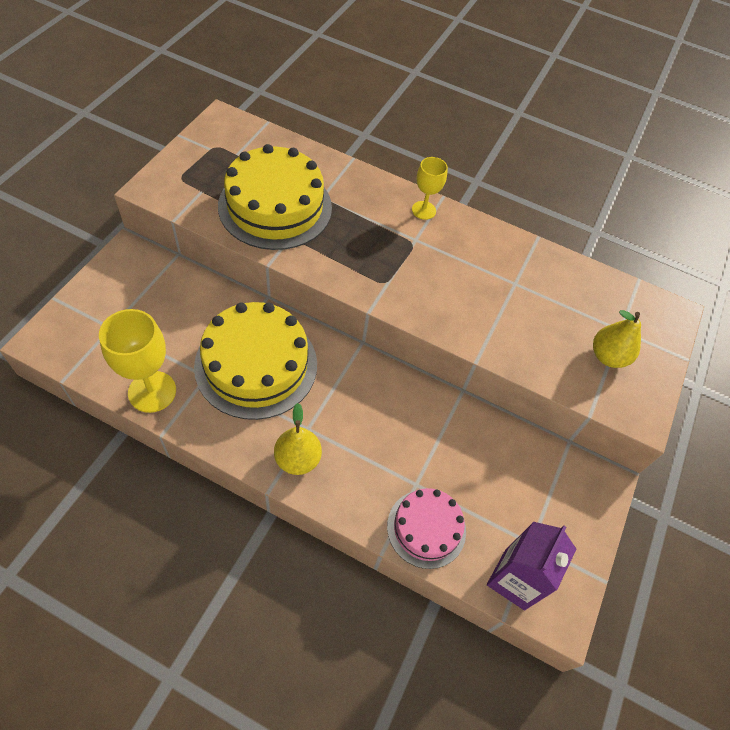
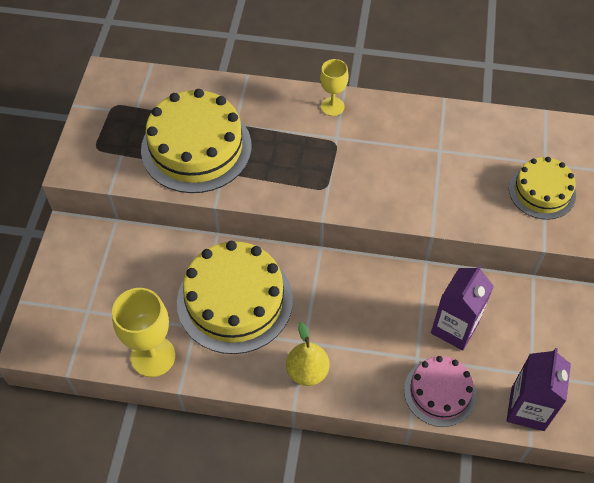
camera: 10 degrees left, 0 degrees up
(467, 466) = (454, 328): none -> purple carton
(608, 356) = (542, 191): yellow pear -> yellow cake

